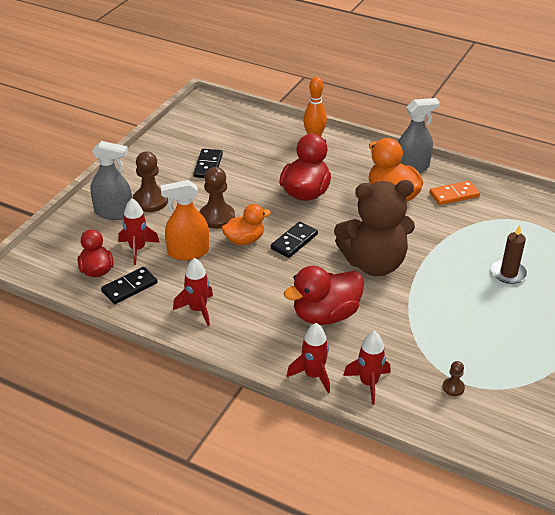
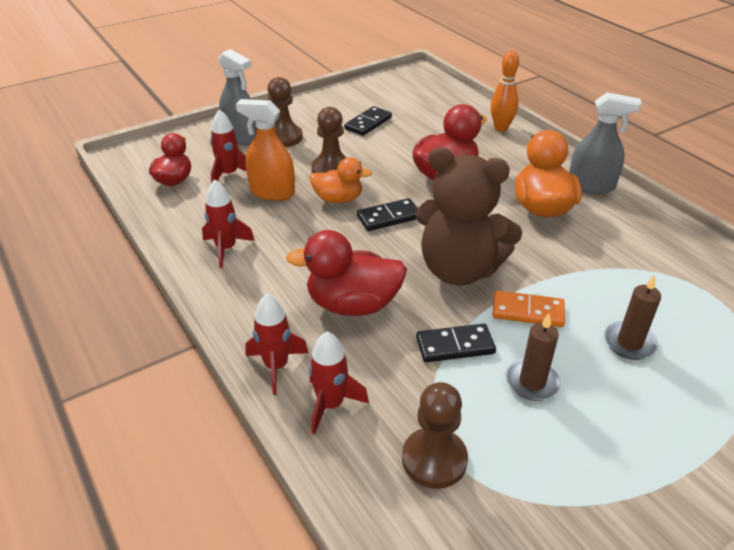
camera: 30 degrees right, 0 degrees up
(129, 287) = (186, 205): black domino -> black domino (455, 346)
(453, 387) = (434, 459): brown pawn -> brown pawn, size x1.99
(454, 195) = (623, 229): orange domino -> orange domino (527, 311)
(472, 320) = (532, 382): none -> brown candle

